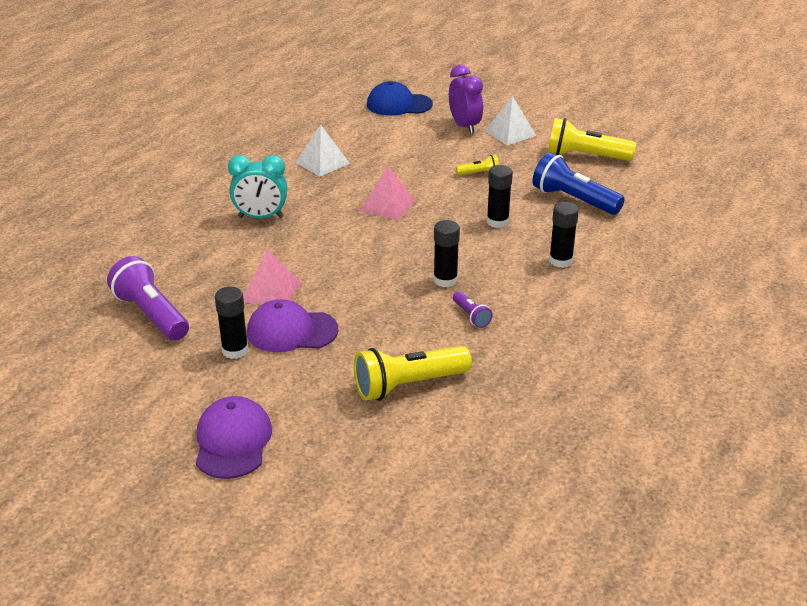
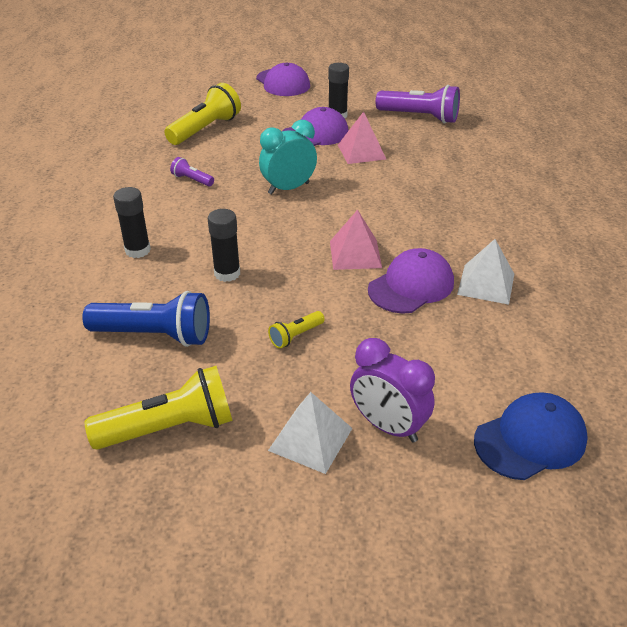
camera: 150 degrees right, 5 degrees up
(261, 217) = (454, 203): turquoise clock -> turquoise clock (288, 188)
(373, 176) = (411, 286): none -> purple cap
(445, 280) = (234, 200): black glue stick -> none

